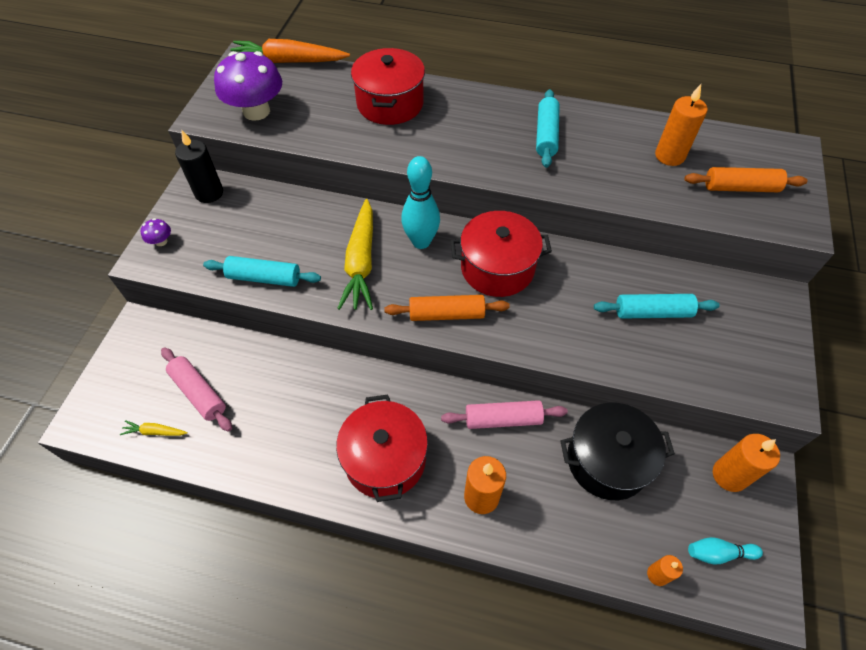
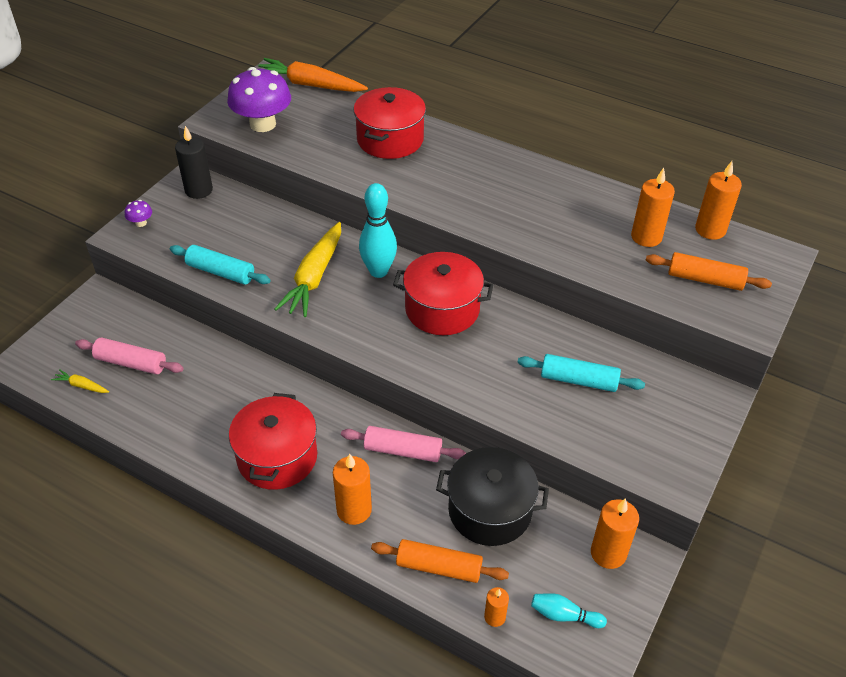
camera: 15 degrees right, 10 degrees down
(199, 393) = (131, 363): pink rolling pin -> pink rolling pin turned 45 degrees counterclockwise
(446, 314) = (376, 338): orange rolling pin -> orange rolling pin (439, 567)
(546, 135) = (529, 195): turquoise rolling pin -> none
(721, 137) = (710, 230): none -> orange candle

